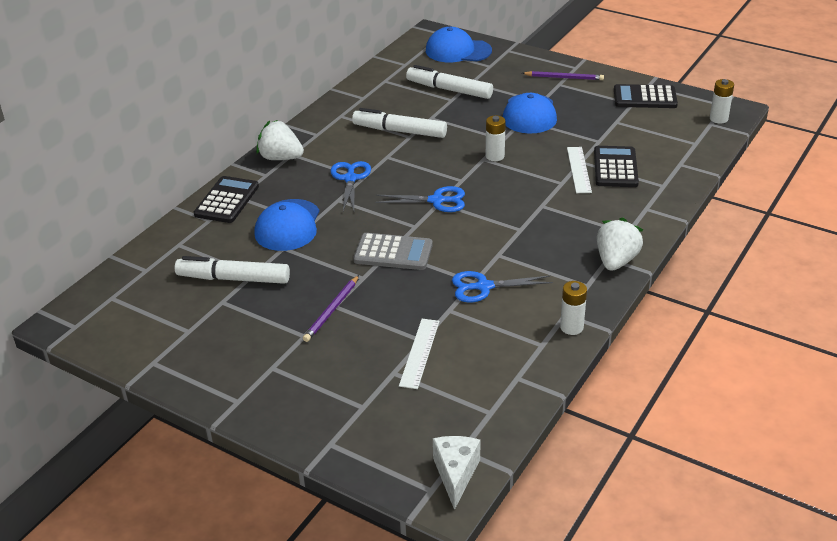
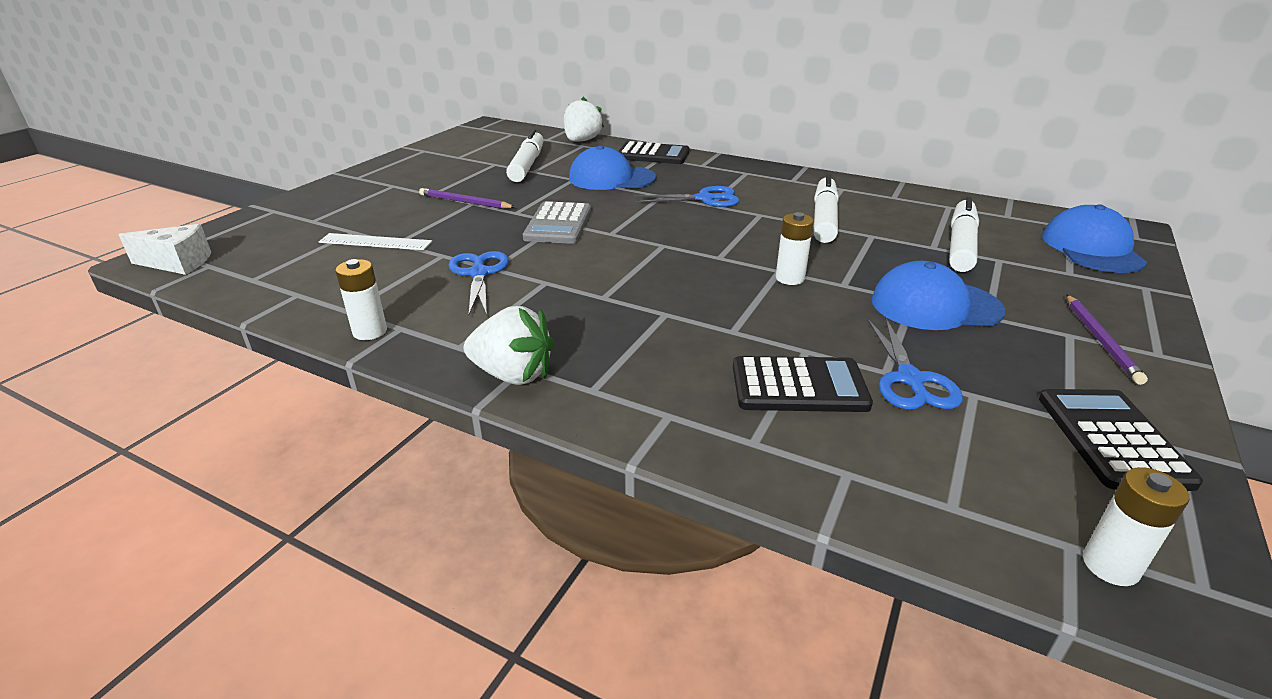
camera: 85 degrees right, 5 degrees down
(280, 158) = (736, 168): white strawberry -> white strawberry (582, 141)
(436, 201) = (667, 243): blue scissors -> blue scissors (910, 379)
(579, 169) = (778, 347): white ruler -> none

